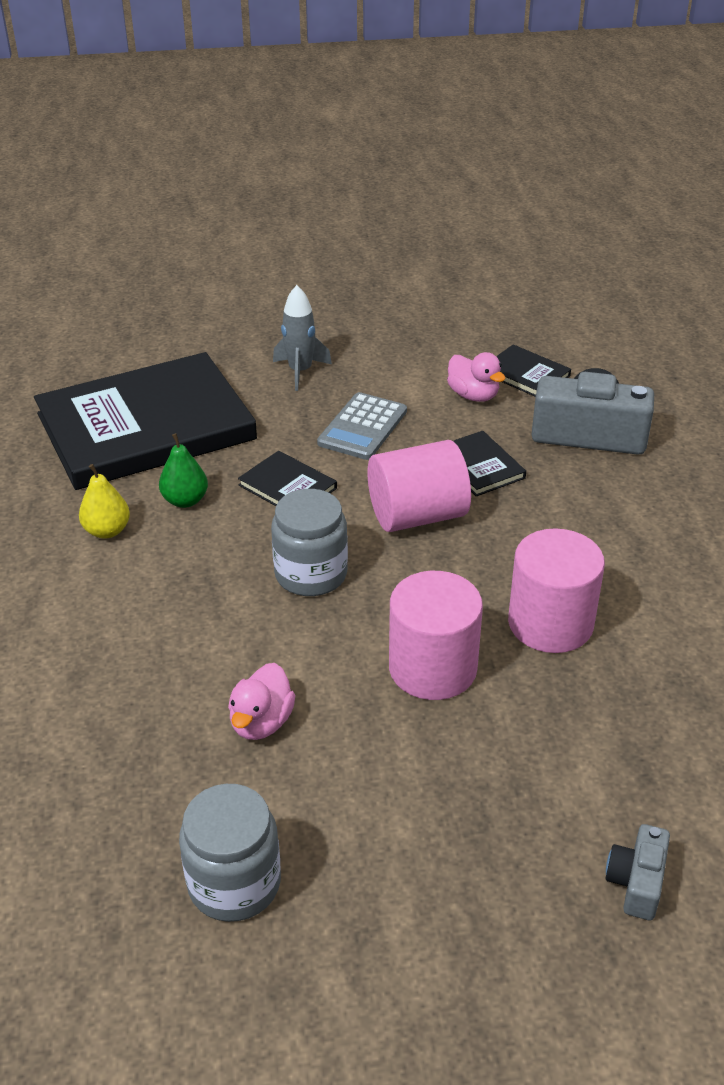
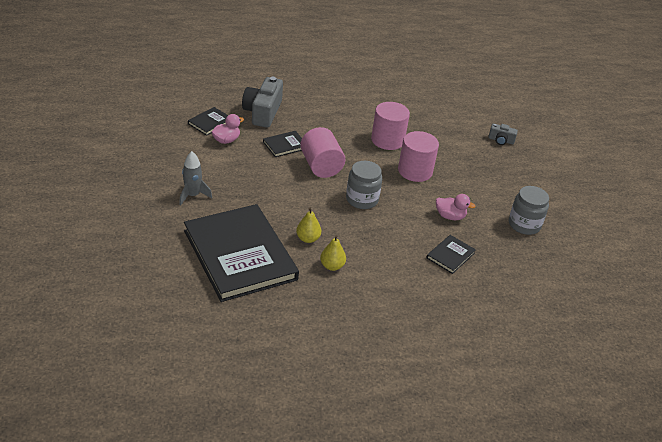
camera: 95 degrees left, 0 degrees up
(185, 500) = (308, 239): green pear -> yellow pear
(287, 487) = (298, 204): black book -> black book (450, 255)
(363, 427) = (250, 177): grey calculator -> none

